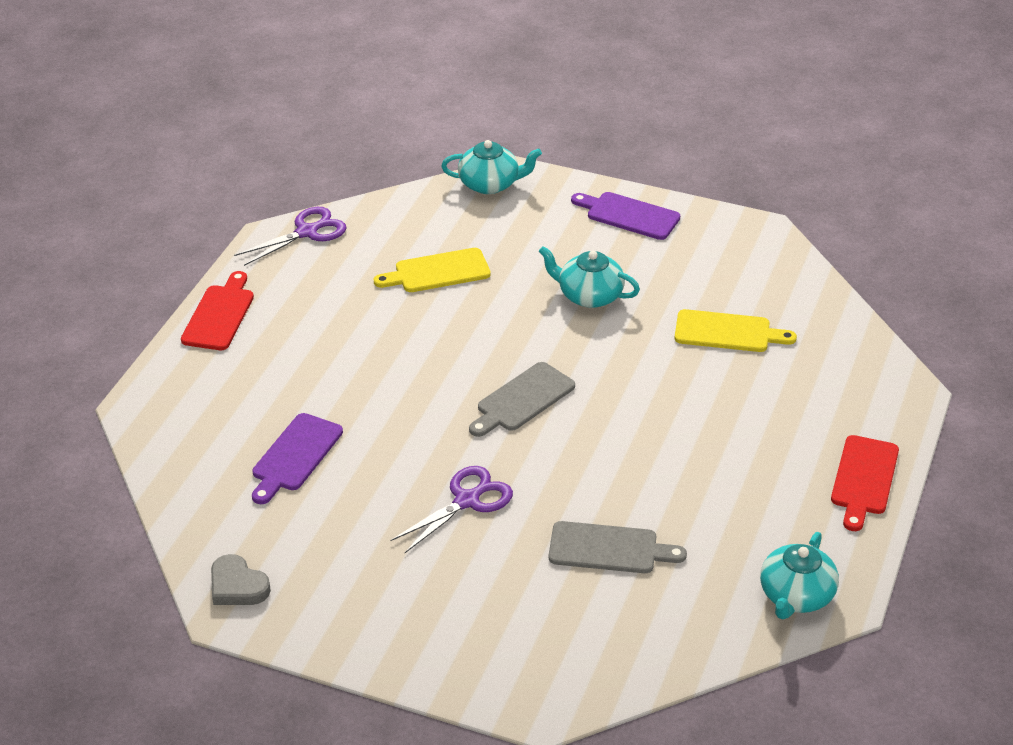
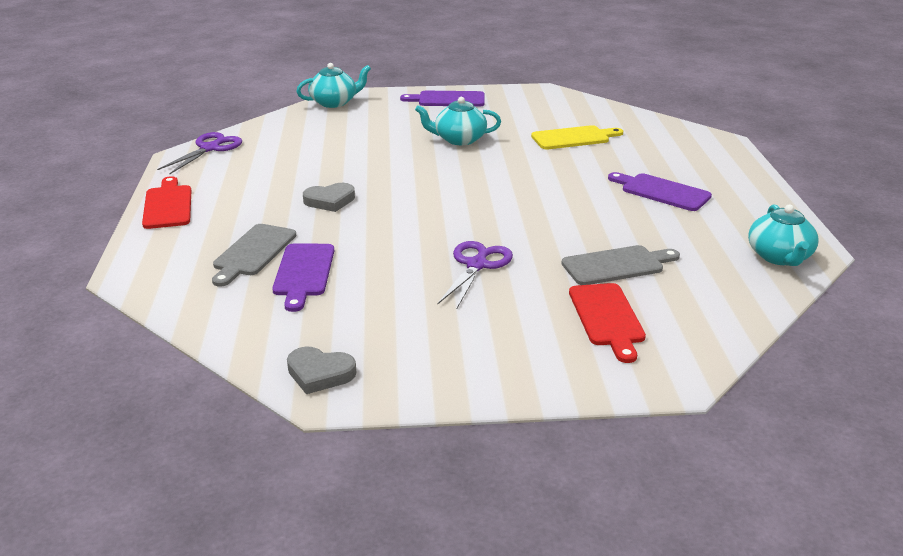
camera: 25 degrees left, 10 degrees down
(382, 357) = (330, 201): none -> grey heart
(437, 272) = (334, 149): yellow cutting board -> none
(522, 399) = (464, 200): grey cutting board -> grey cutting board (253, 252)
(754, 456) = (661, 192): none -> purple cutting board
(864, 479) = (746, 186): red cutting board -> red cutting board (607, 318)

